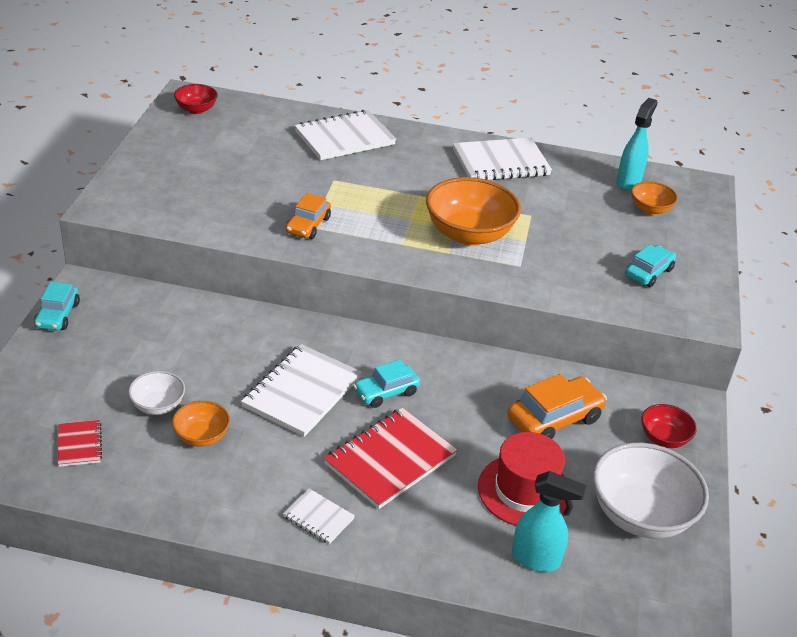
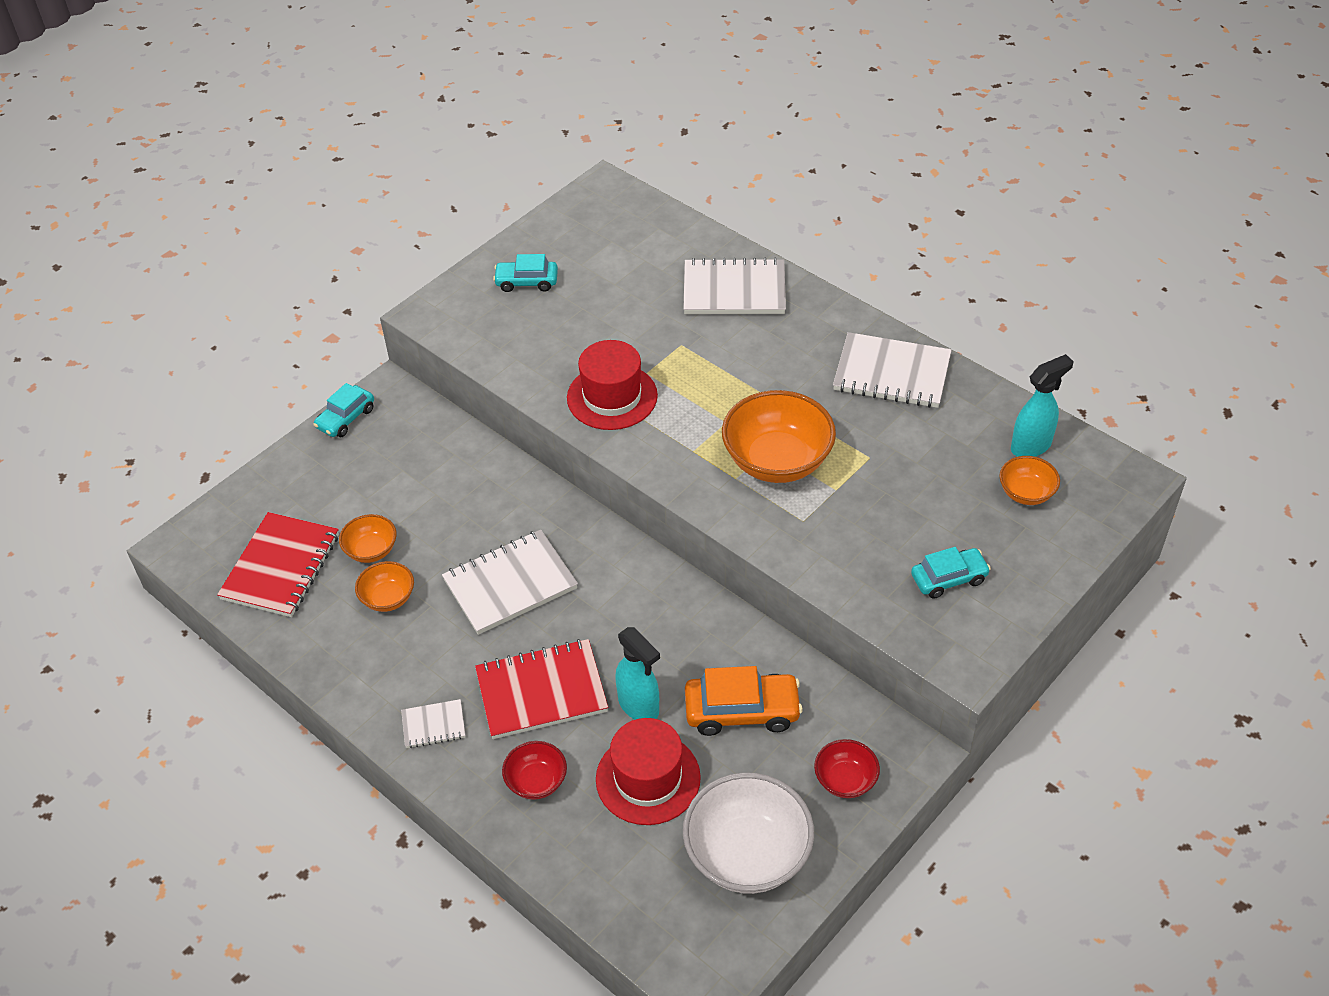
camera: 35 degrees right, 10 degrees up
(79, 445) = (281, 567): red notebook -> red notebook, size x1.99
(158, 405) = (371, 550): white bowl -> orange bowl
(196, 109) = (601, 209): red bowl -> red bowl (536, 781)
(308, 225) = (612, 397): orange car -> red hat
(318, 518) = (433, 725): white notebook -> white notebook turned 75 degrees counterclockwise
(386, 392) = (591, 614): turquoise car -> turquoise car (527, 282)
(536, 559) = (603, 855): turquoise spray bottle -> turquoise spray bottle (639, 706)

